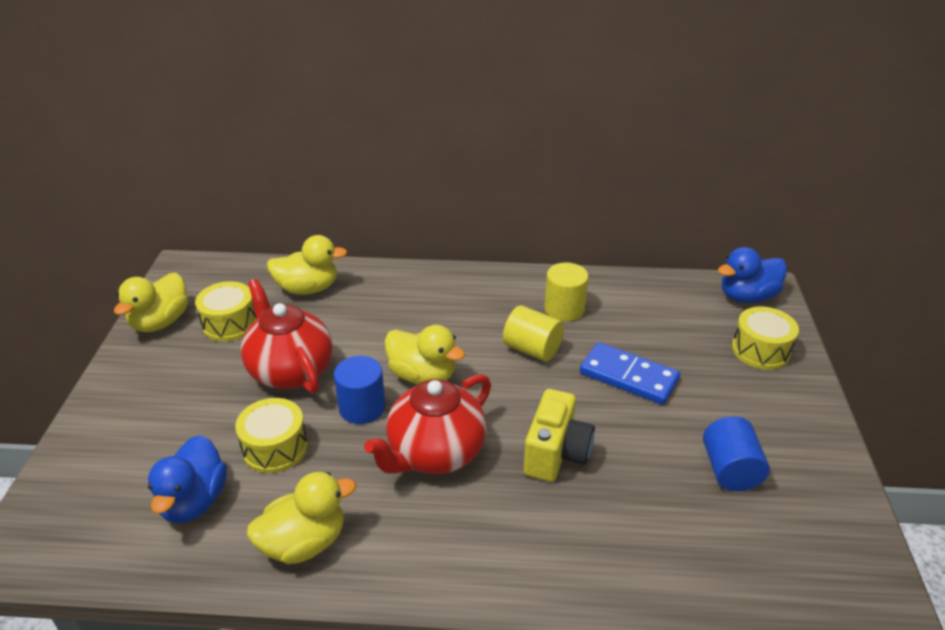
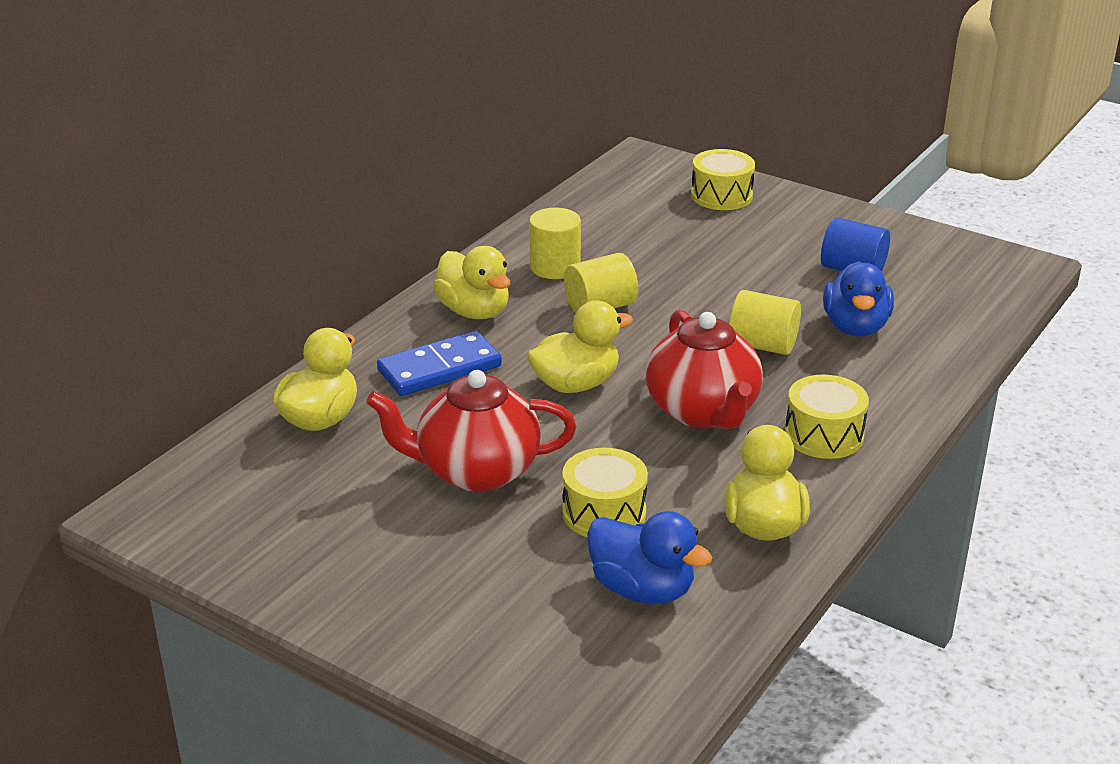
camera: 60 degrees left, 5 degrees down
(160, 322) = (257, 556): yellow duck -> yellow duck (474, 311)
(230, 323) = (327, 497): yellow drum -> yellow drum (824, 435)
(362, 408) = (591, 437): blue cylinder -> none
(556, 454) = (762, 345): yellow camera -> yellow cylinder
(628, 376) = (693, 271): blue domino -> blue domino (439, 369)
(747, 296) = (641, 170): blue duck -> blue duck (855, 327)

